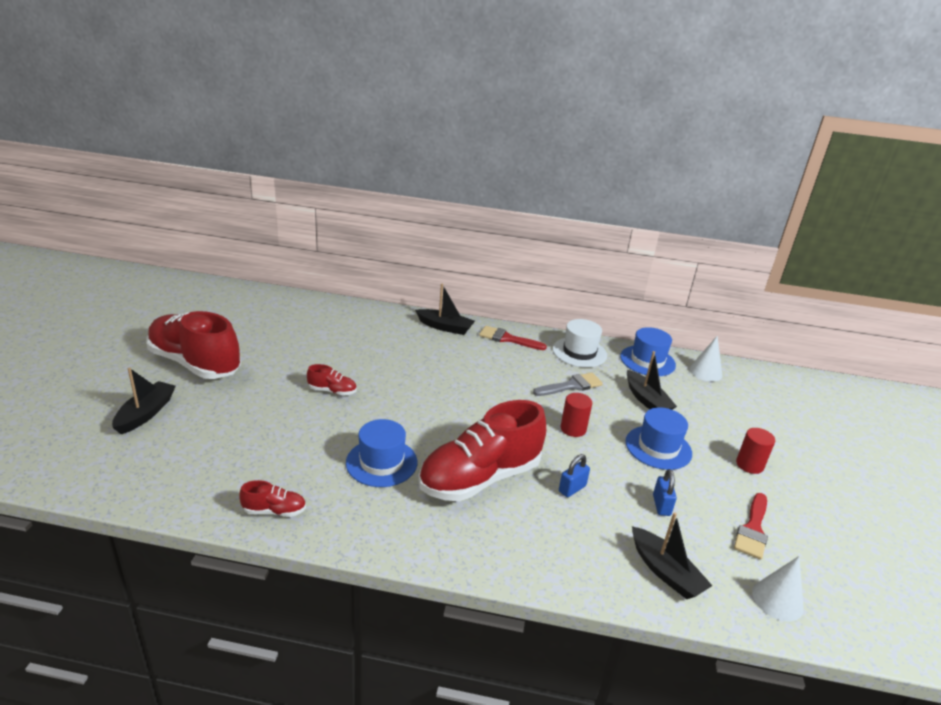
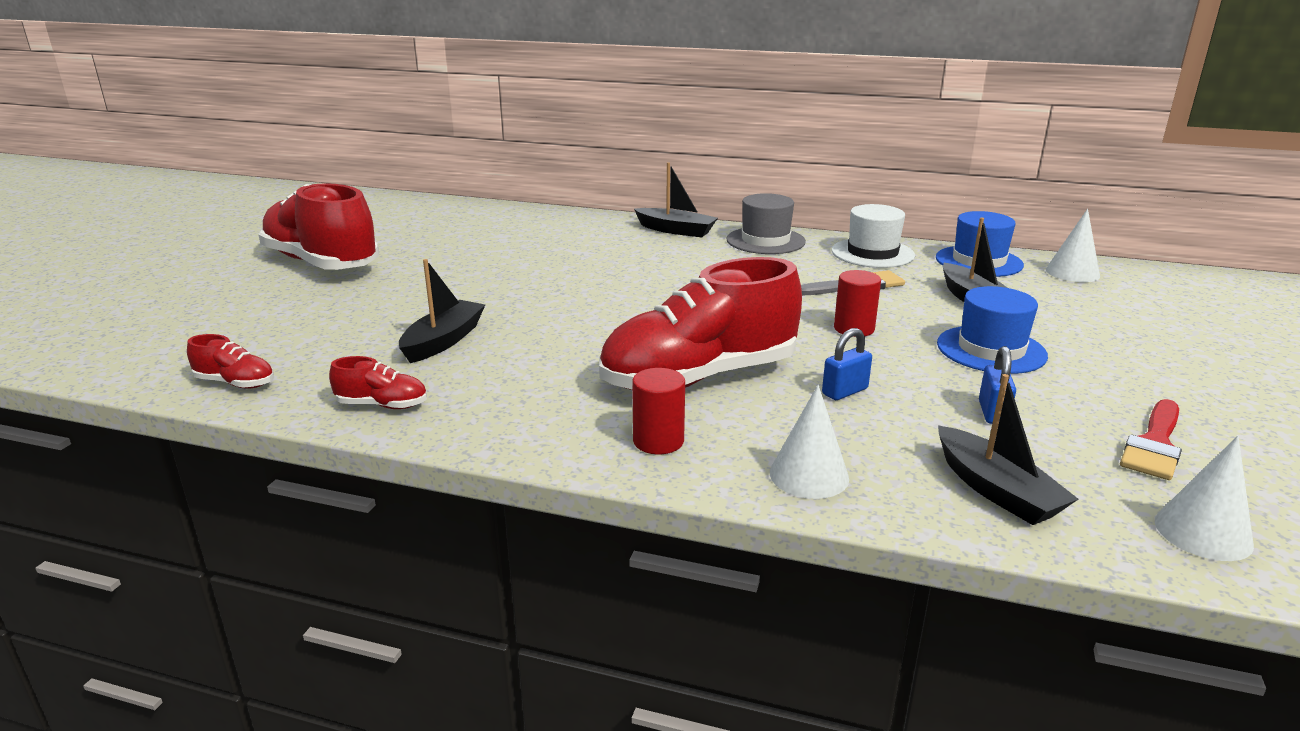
camera: 10 degrees right, 5 degrees down
(146, 413) = (239, 308): black boat -> black boat (443, 341)
(332, 391) = (501, 289): red shoe -> red shoe (235, 383)
(381, 462) = (553, 359): blue hat -> none
(507, 339) = (765, 241): red brush -> grey hat
(556, 564) = (809, 475): none -> white cone
(749, 465) = (1147, 371): red cylinder -> red cylinder (658, 441)

